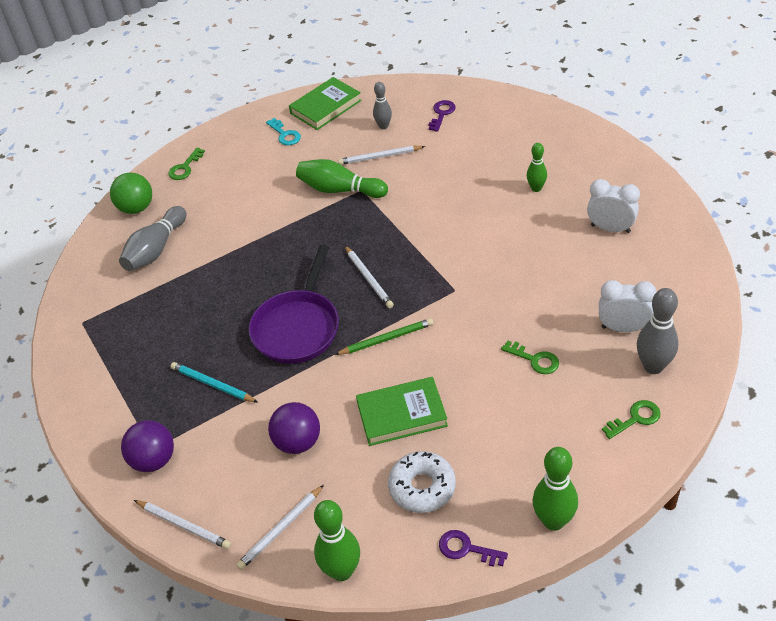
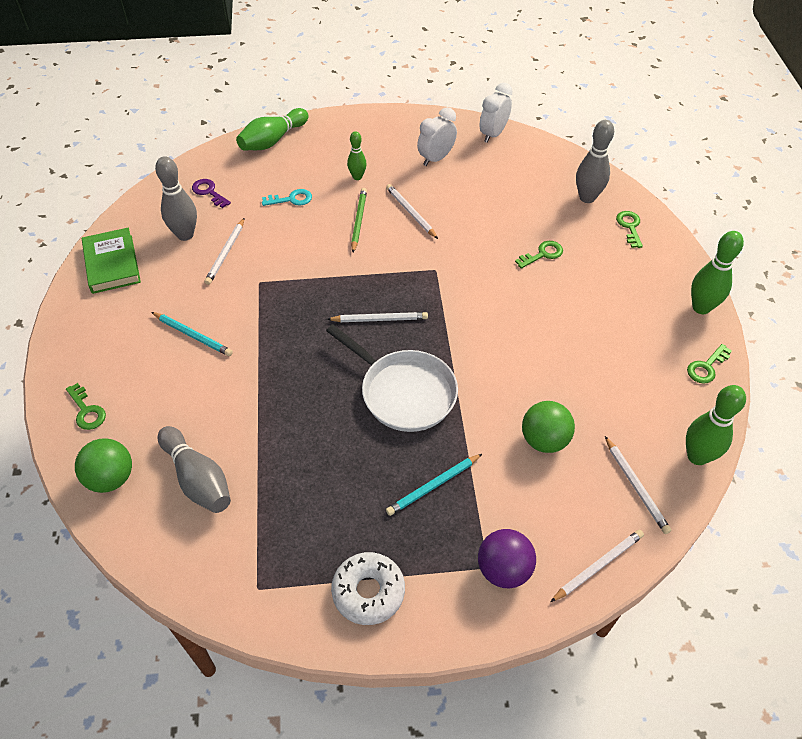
camera: 70 degrees left, 5 degrees up
(282, 182) = (192, 335): none -> turquoise pencil
(285, 135) = (121, 309): turquoise key -> turquoise key (291, 199)
(297, 327) = (404, 392): purple pan -> white pan
(298, 442) = (544, 440): purple ball -> green ball
(340, 190) = (244, 297): green bowling pin -> green bowling pin (273, 140)
(383, 126) = (185, 235): grey bowling pin -> grey bowling pin, size x1.65
(386, 339) = (461, 334): green pencil -> green pencil (359, 221)
(402, 414) = (552, 356): green book -> none
(422, 487) = (635, 371): white donut -> white donut (368, 592)
(466, 549) = (706, 367): purple key -> green key
(517, 243) = (411, 213): none -> white pencil
(623, 328) = (541, 196): white clock -> white clock (493, 134)

